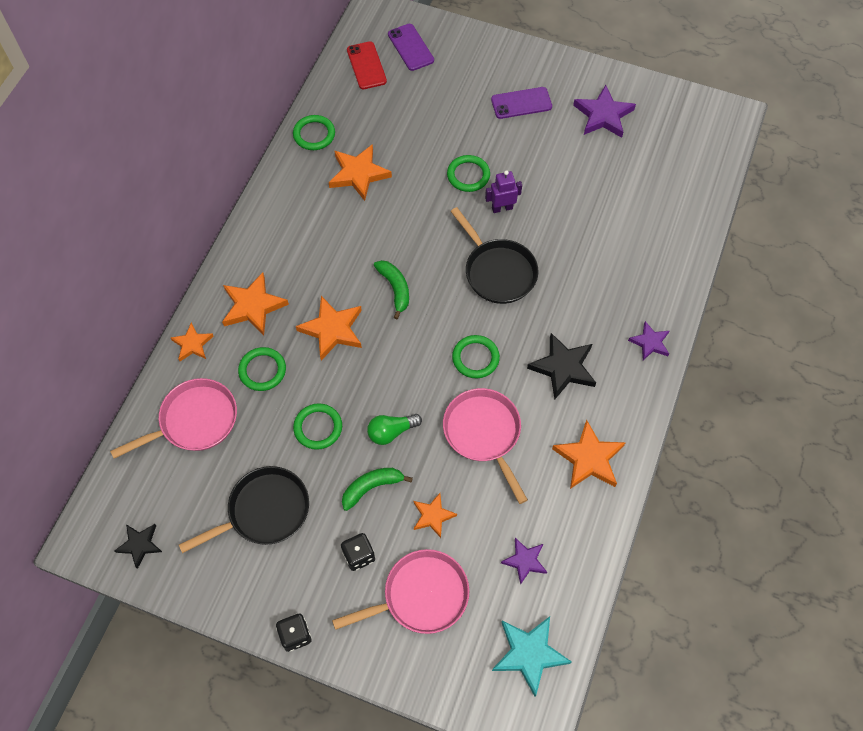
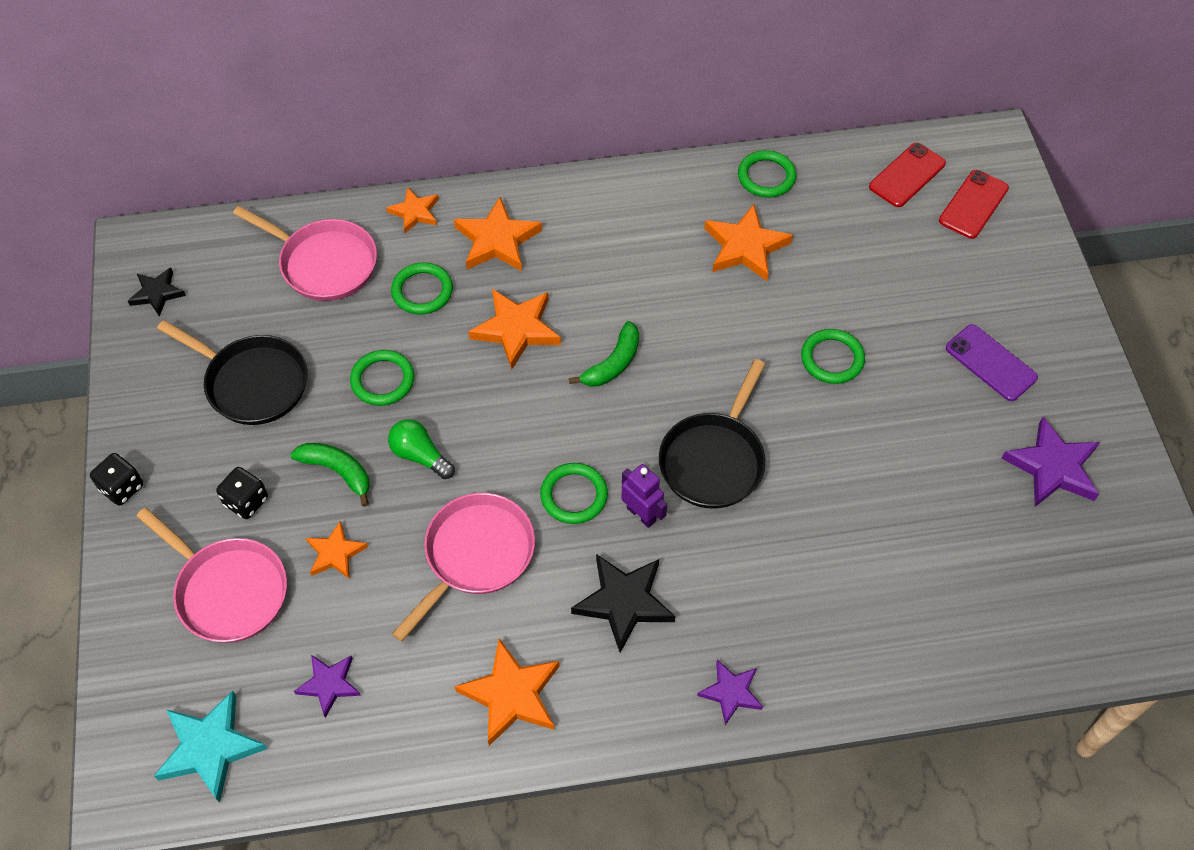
camera: 60 degrees right, 5 degrees down
(411, 47) = (973, 204): purple phone -> red phone
(502, 208) = (811, 419): purple robot -> purple robot (641, 514)

